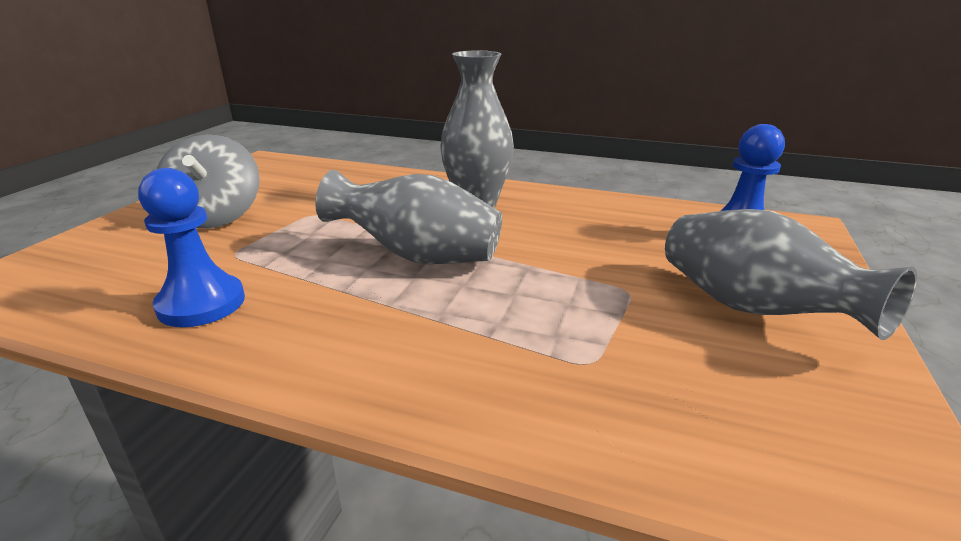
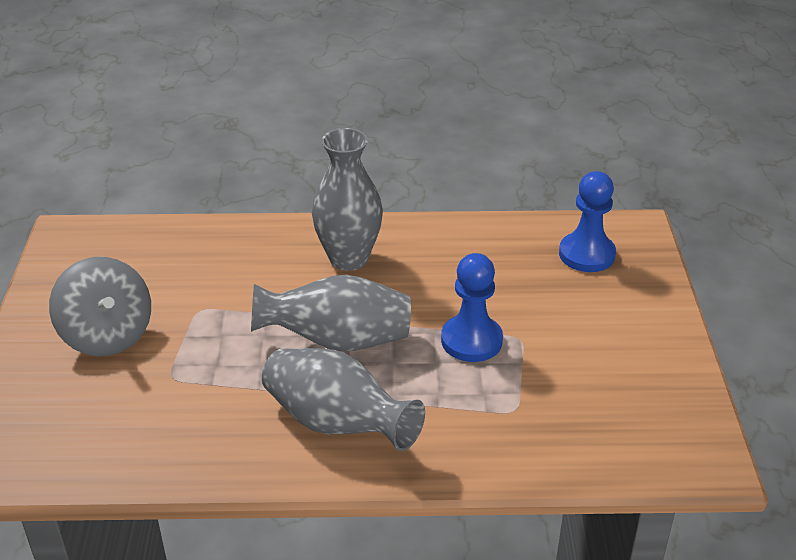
camera: 20 degrees left, 10 degrees up
(201, 304) = (199, 435): blue pawn -> blue pawn (471, 340)
(752, 309) = (609, 335): grey vase -> grey vase (337, 423)

